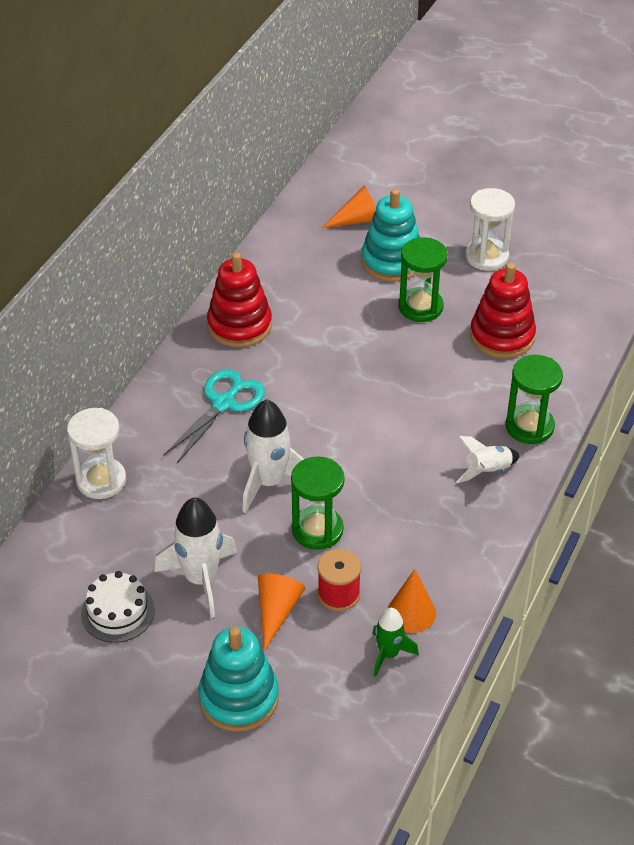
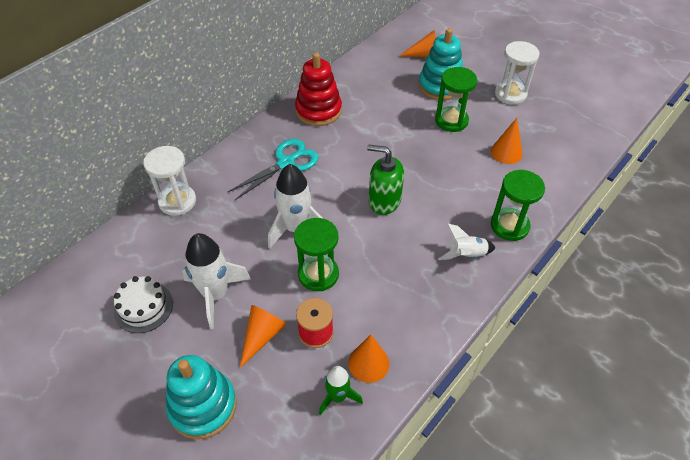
camera: 15 degrees right, 5 degrees up
(367, 427) = (384, 201): none -> green soap dispenser
(502, 336) = (506, 152): red stacking toy -> orange cone

